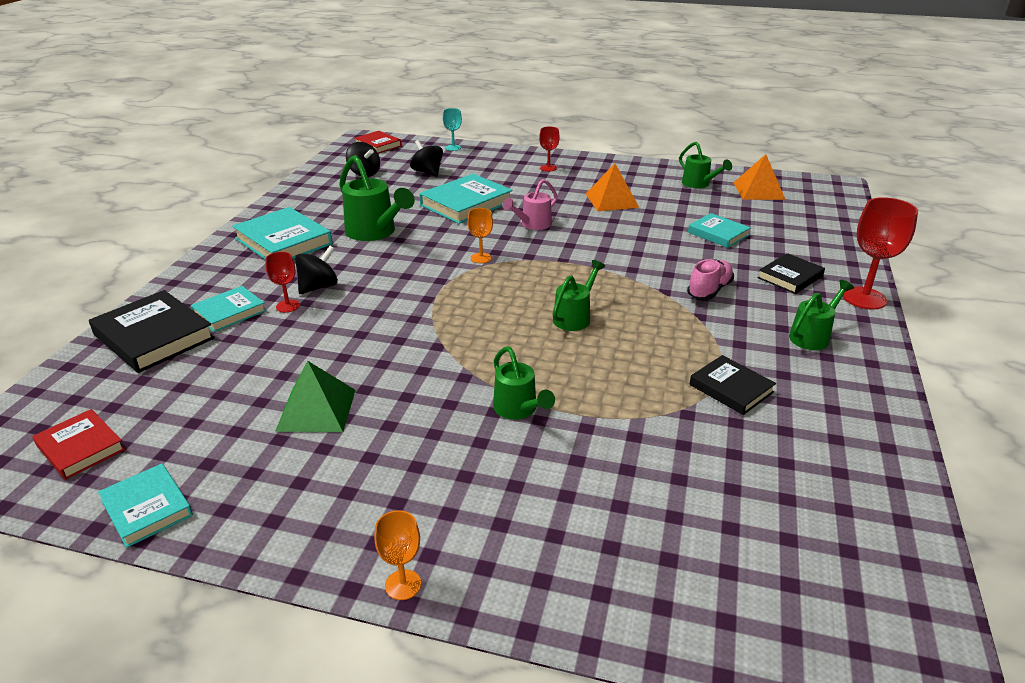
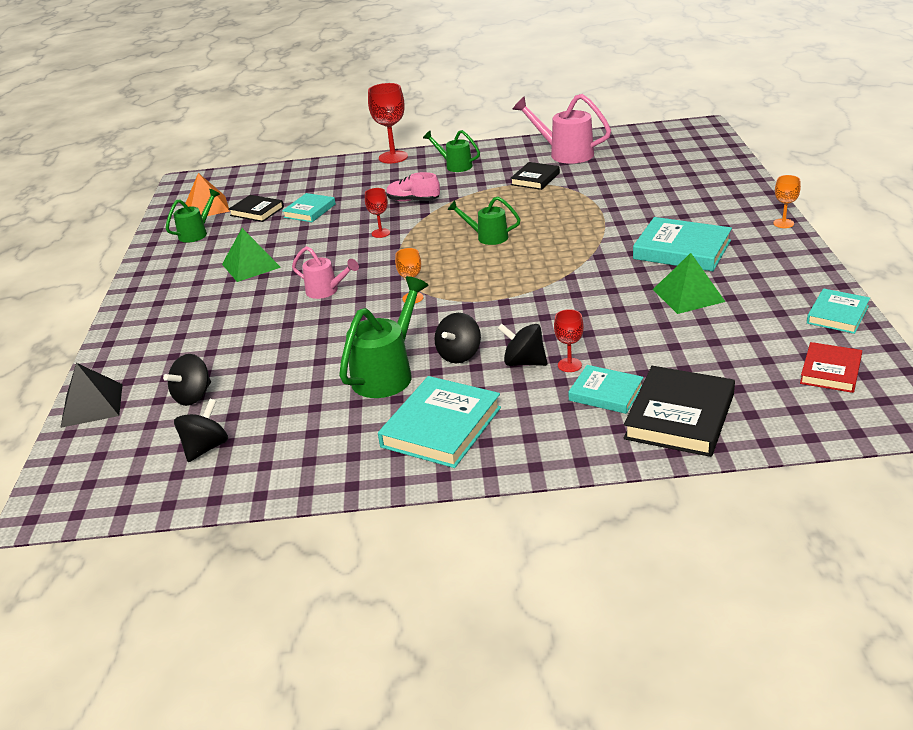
camera: 105 degrees left, 0 degrees up
(365, 263) = (459, 355): none -> black spinning top
(378, 145) = (81, 478): red book -> none
(453, 147) = (92, 405): turquoise goblet -> black pyramid
(466, 203) = (286, 341): turquoise book -> turquoise book (682, 250)
(518, 409) = (616, 230): green watering can -> none
(548, 168) = (163, 318): red goblet -> red goblet (380, 233)
(612, 200) = (251, 265): orange pyramid -> green pyramid
(790, 277) = (375, 179): black book -> black book (257, 211)
(824, 442) = (565, 154): none -> pink watering can

